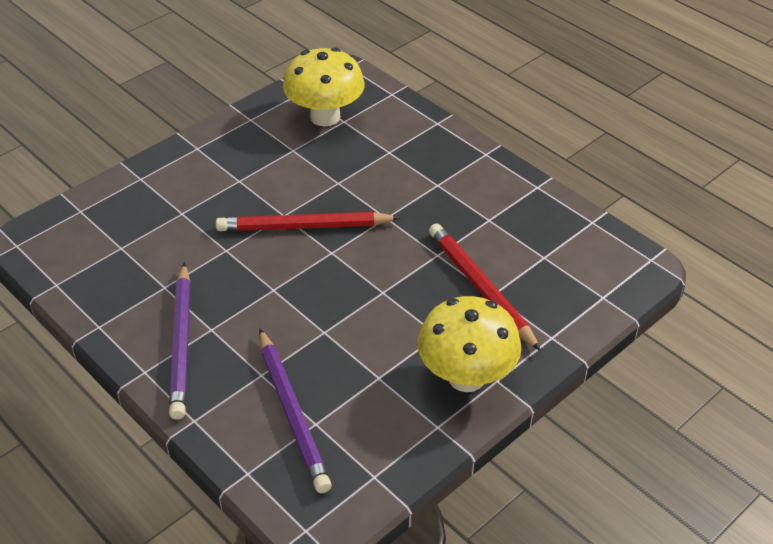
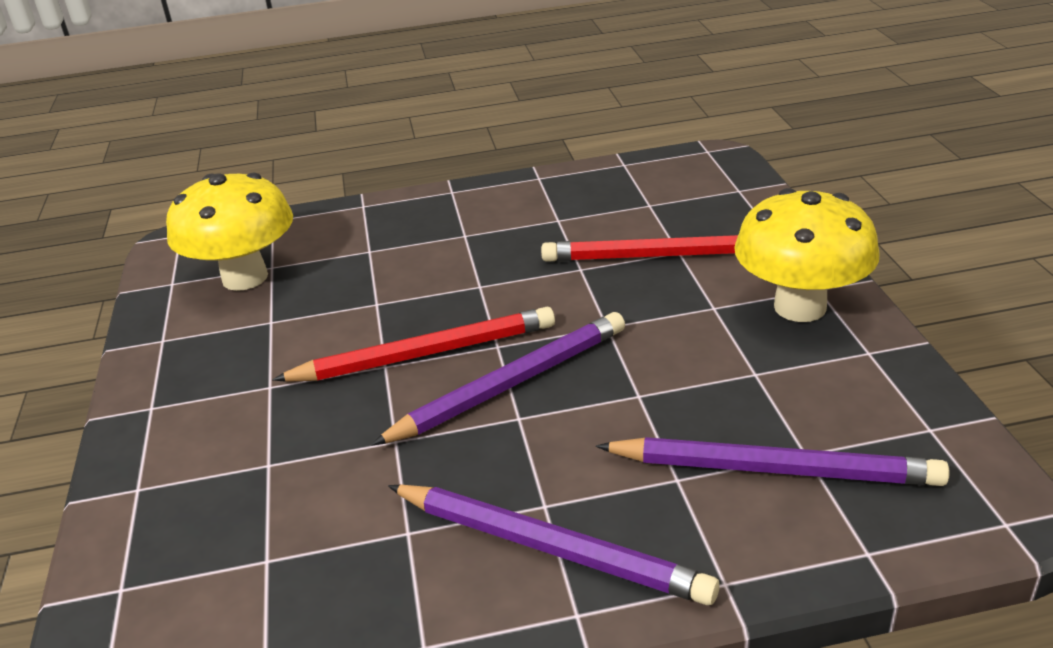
camera: 55 degrees left, 10 degrees down
(299, 274) = (512, 384): none -> purple pencil
(303, 226) = (425, 354): red pencil -> red pencil turned 135 degrees counterclockwise

